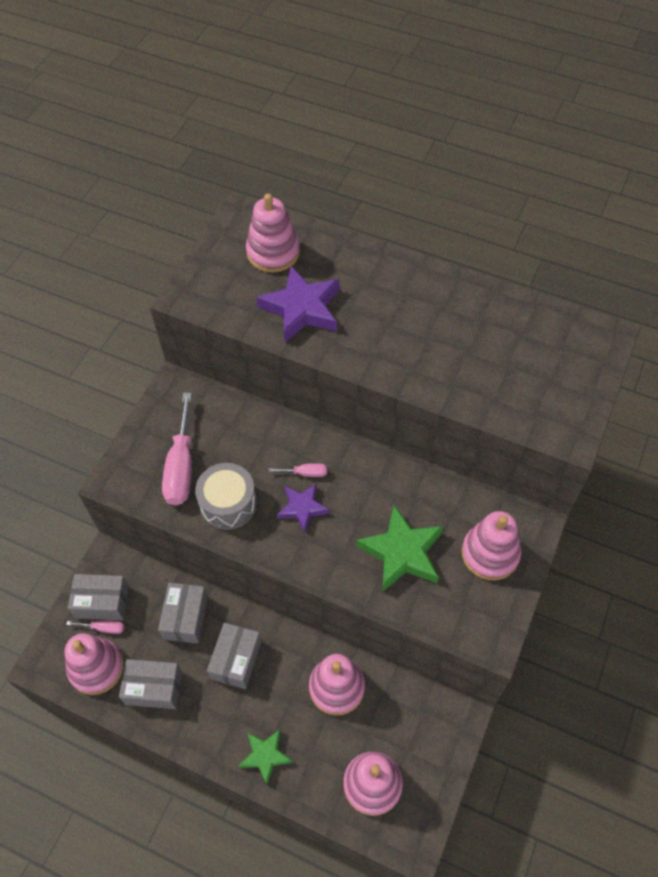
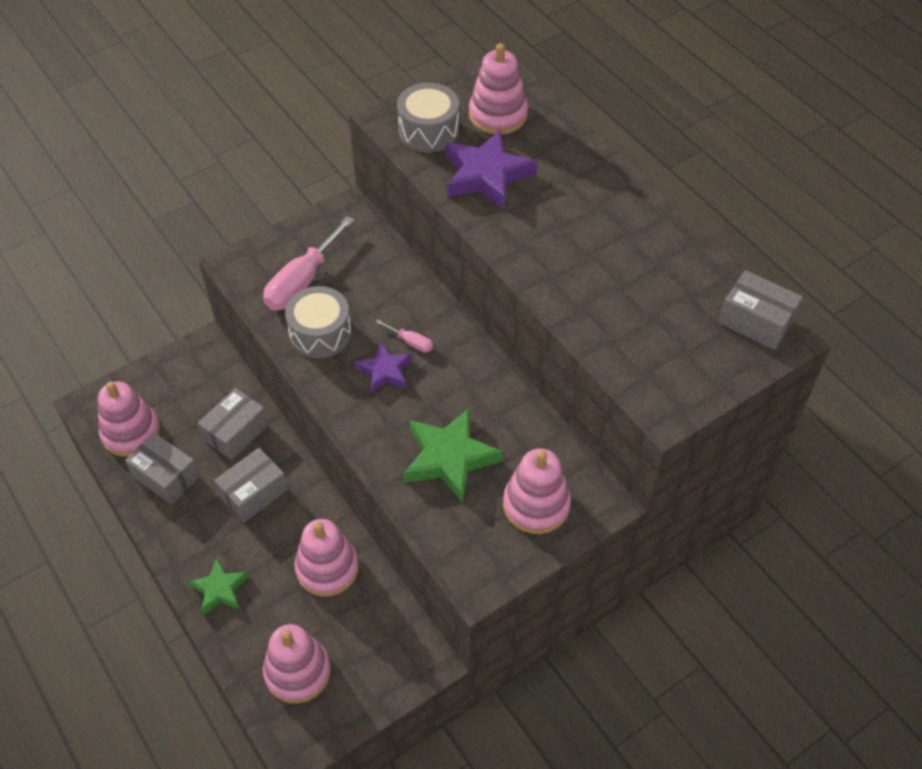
camera: 30 degrees right, 5 degrees down
(102, 602) = (174, 381): grey box -> grey box (756, 321)
(104, 628) = (160, 403): pink screwdriver -> none
(227, 292) = (428, 131): none -> grey drum

